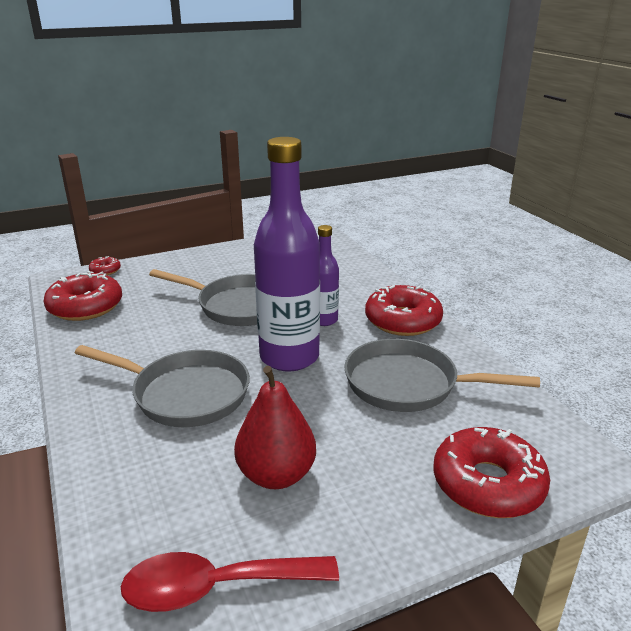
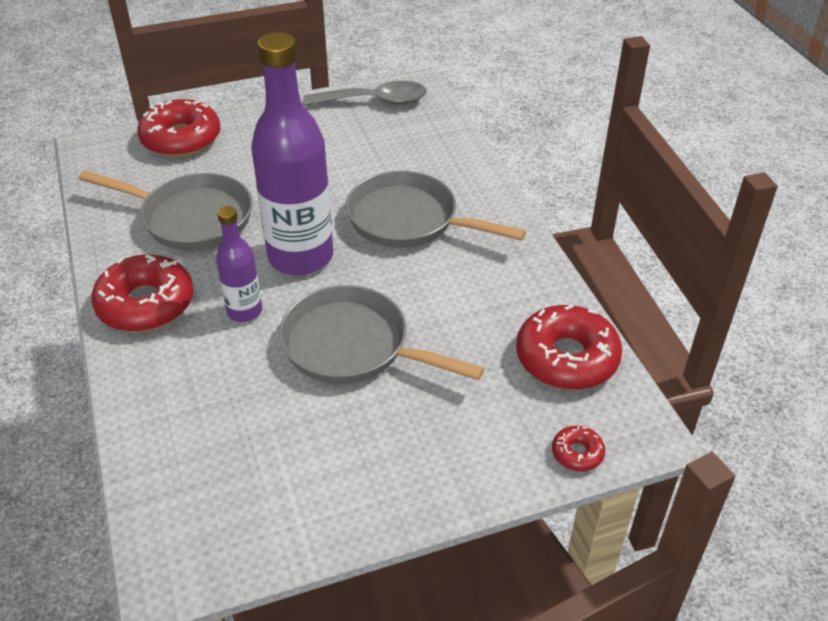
camera: 175 degrees left, 15 degrees up
(215, 587) = (375, 101): red spoon -> grey spoon
(276, 475) = (332, 152): red pear -> none

